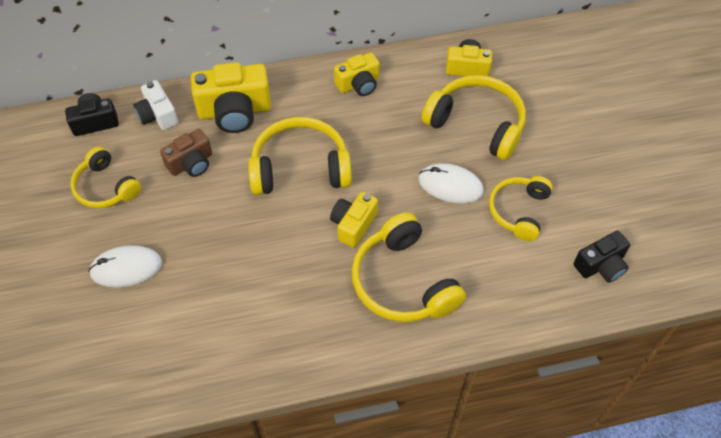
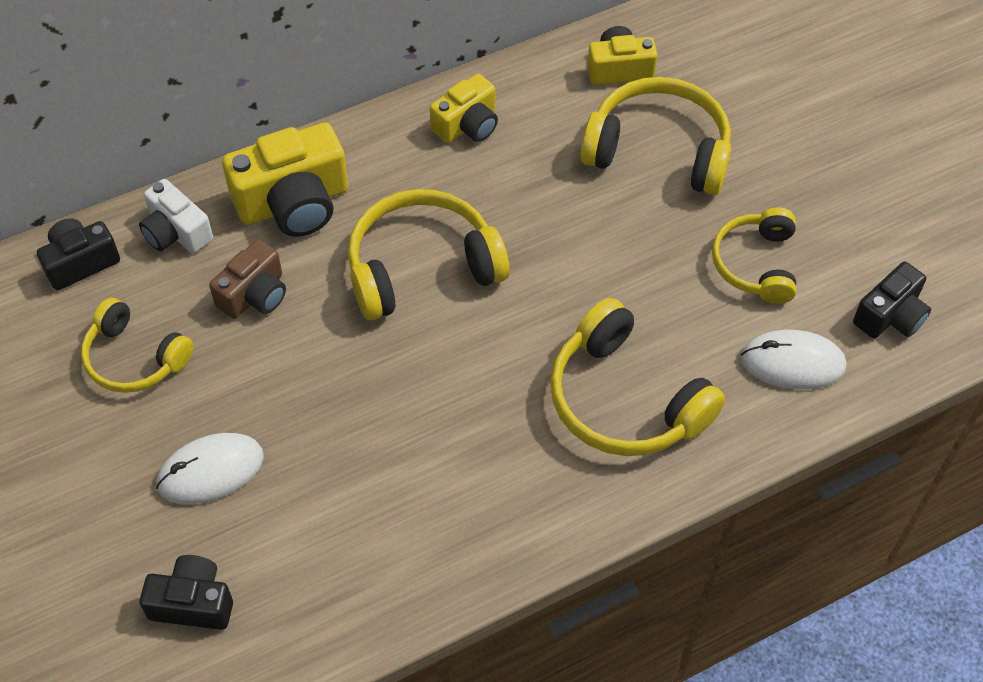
camera: 15 degrees left, 0 degrees up
(86, 349) = (193, 603): none -> black camera
(353, 225) = (527, 334): yellow camera -> none
(450, 185) = (648, 247): white mouse -> white mouse (792, 363)

